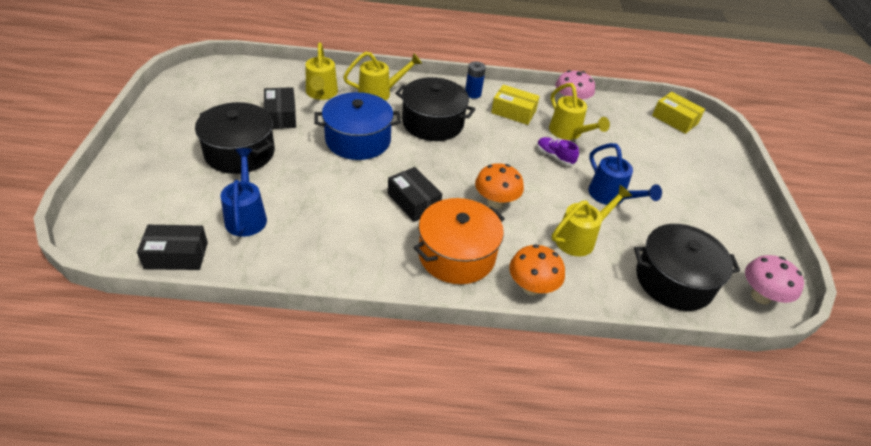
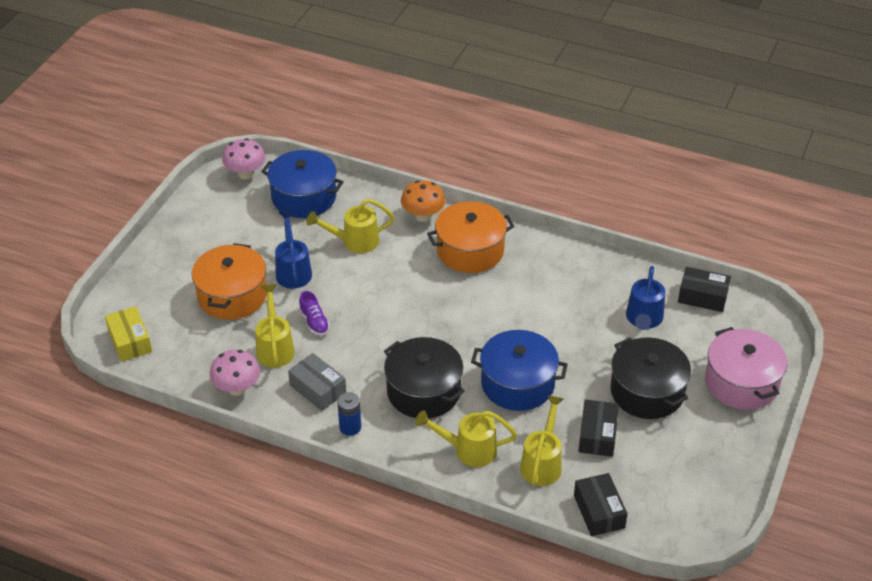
camera: 155 degrees left, 0 degrees up
(144, 174) = (741, 383): none -> pink pot
(413, 202) = (486, 303): black box -> black box (599, 511)
(495, 202) = (409, 287): orange mushroom -> none
(513, 112) = (318, 389): yellow box -> grey box
(639, 165) = (232, 295): none -> orange pot
(674, 280) = (304, 197): black pot -> blue pot

